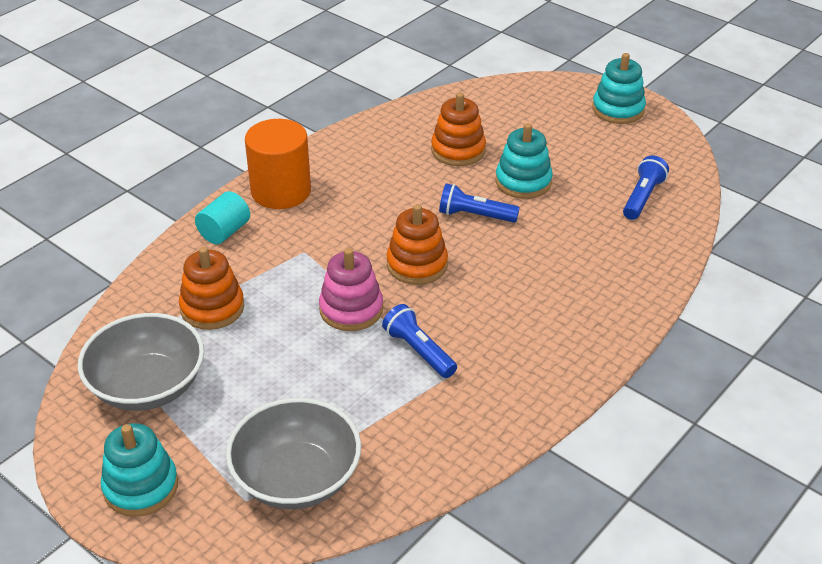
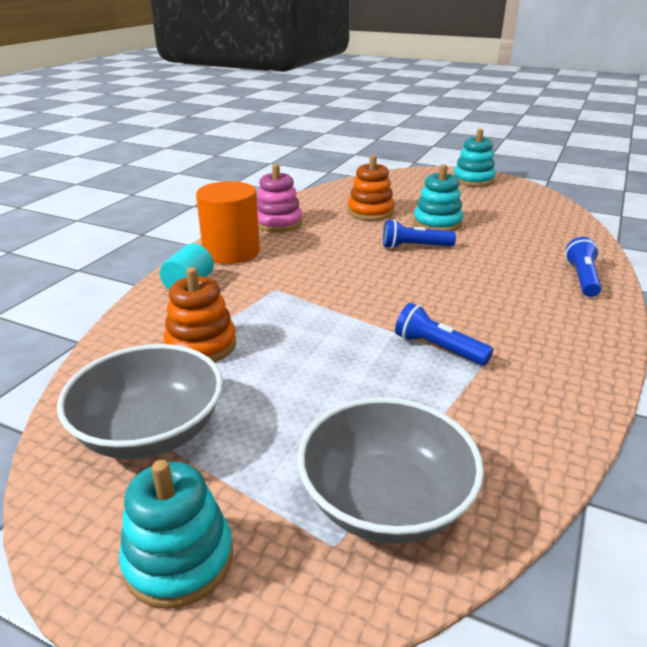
camera: 15 degrees left, 10 degrees down
(351, 309) = (348, 325): pink stacking toy -> pink stacking toy (278, 223)
(417, 265) = (388, 284): orange stacking toy -> none
(642, 197) = (537, 221): blue flashlight -> blue flashlight (582, 278)

